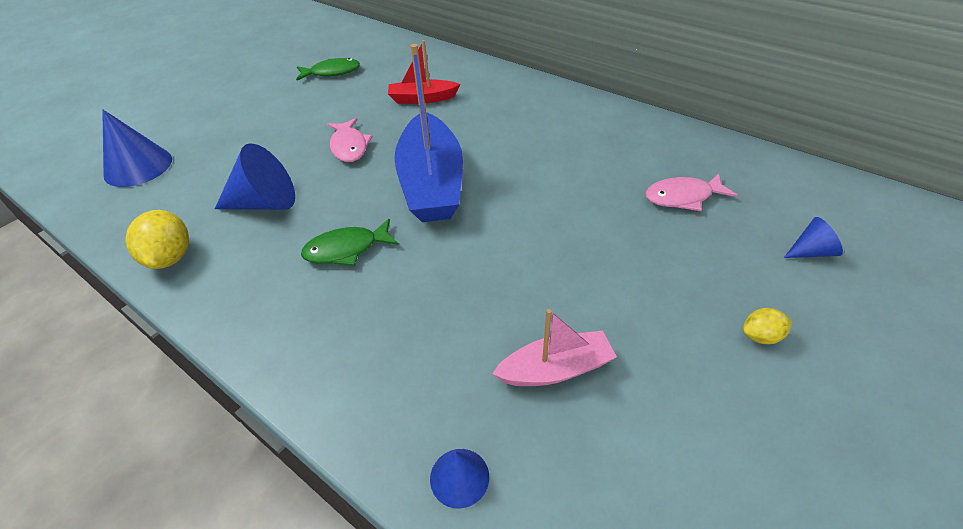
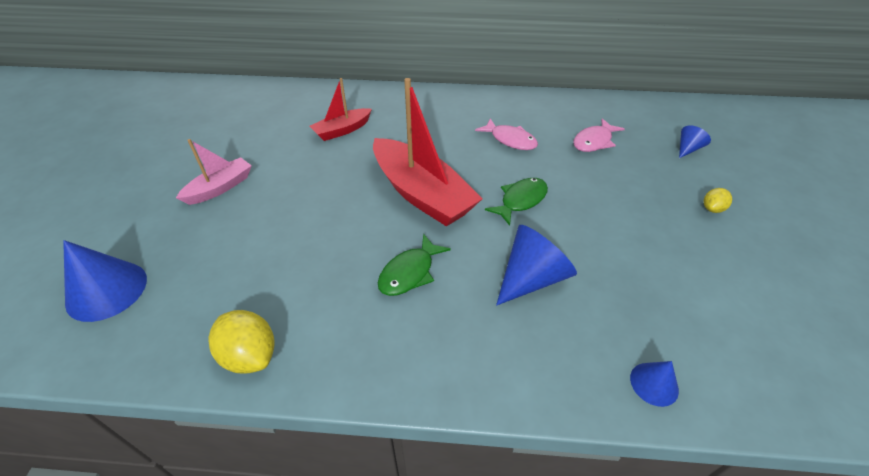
camera: 35 degrees left, 0 degrees up
(265, 203) = (293, 267): blue cone -> blue cone (531, 278)
(332, 72) = (231, 132): green fish -> green fish (521, 200)
(349, 147) = (320, 190): pink fish -> pink fish (510, 140)
(432, 183) = (422, 194): blue boat -> red boat
(555, 369) = (635, 284): pink boat -> pink boat (220, 188)

